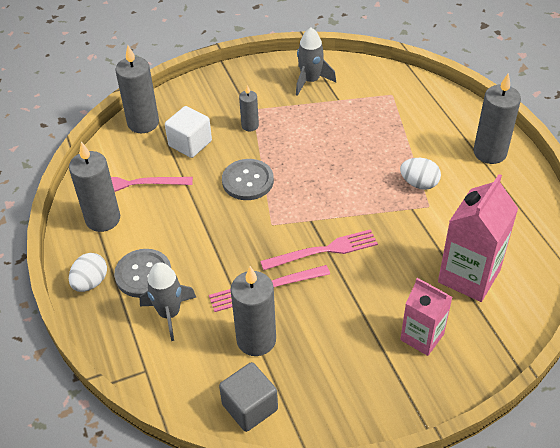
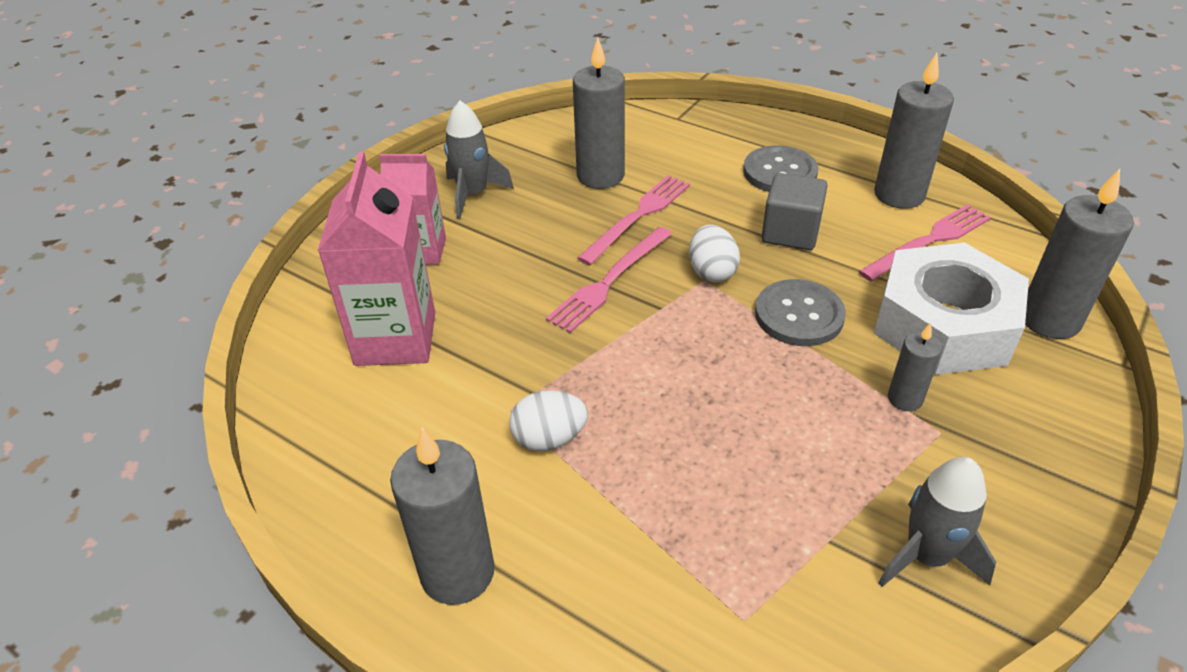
camera: 145 degrees right, 5 degrees down
(90, 282) = (819, 145): white egg -> white egg (711, 272)
(169, 314) = (709, 157): grey rocket -> grey rocket (473, 194)
(190, 143) = (943, 325): white cube -> white nut
(250, 407) = (556, 135): grey cube -> grey cube (790, 232)

